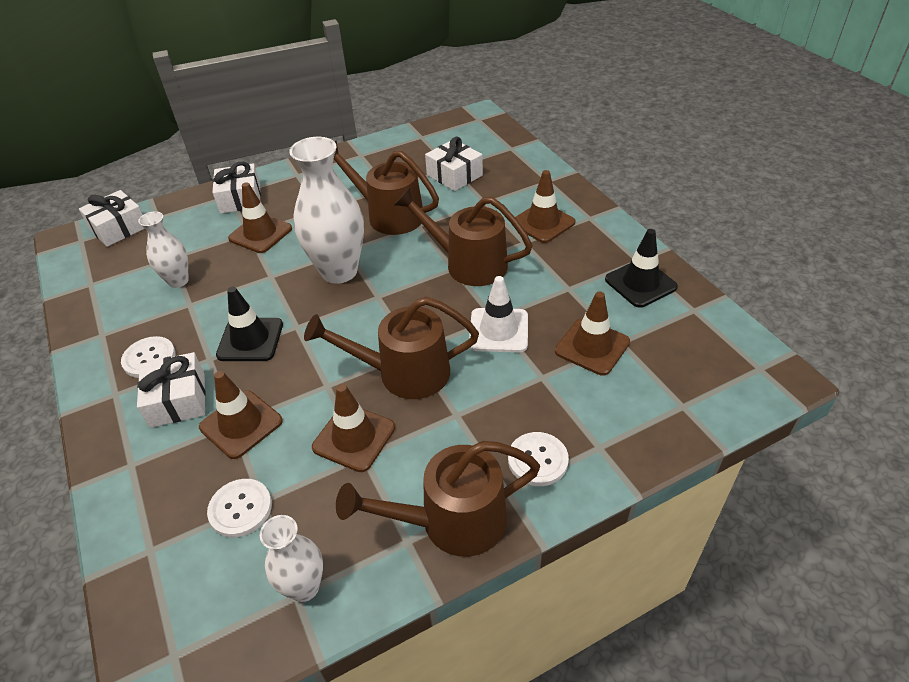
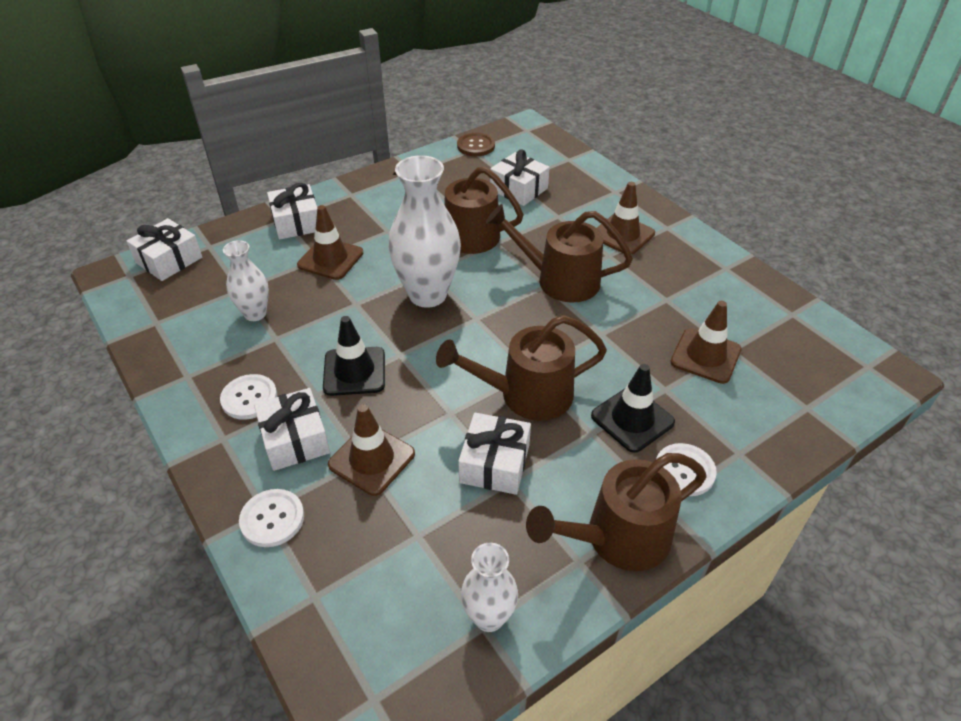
camera: 10 degrees left, 0 degrees up
(240, 509) = (398, 545): white button -> white button (272, 519)
(354, 437) = (494, 463): brown traffic cone -> white gift
(426, 133) = (476, 146): none -> brown button
(498, 330) = (609, 345): white traffic cone -> none
(640, 283) = (734, 291): black traffic cone -> black traffic cone (632, 419)

